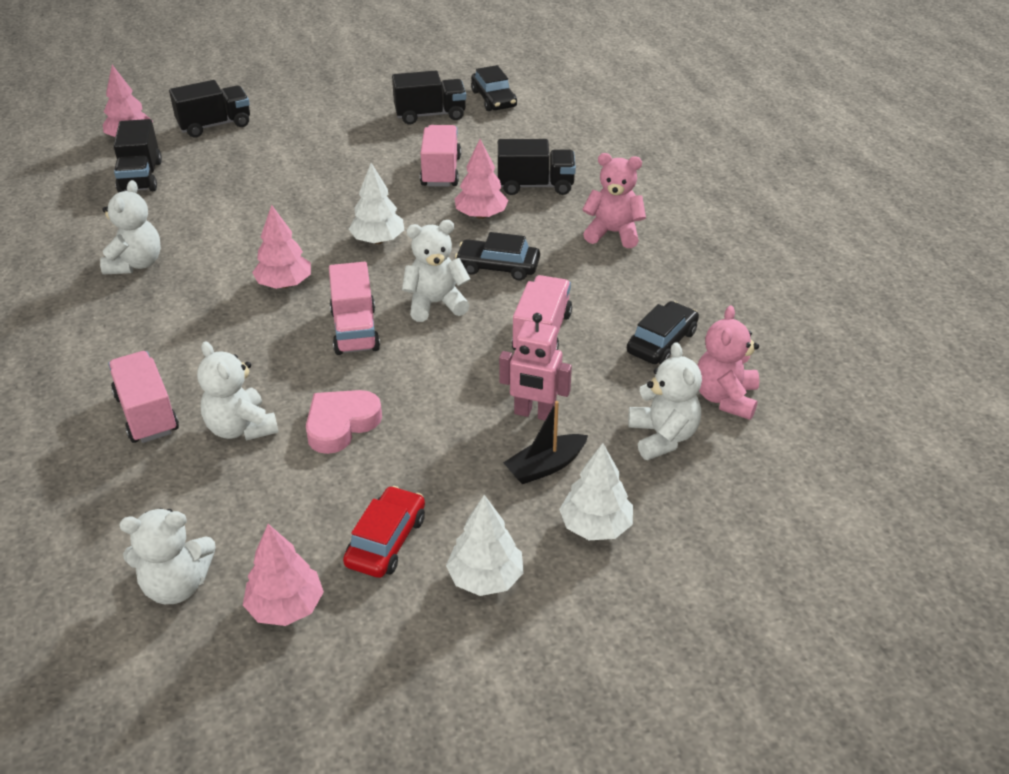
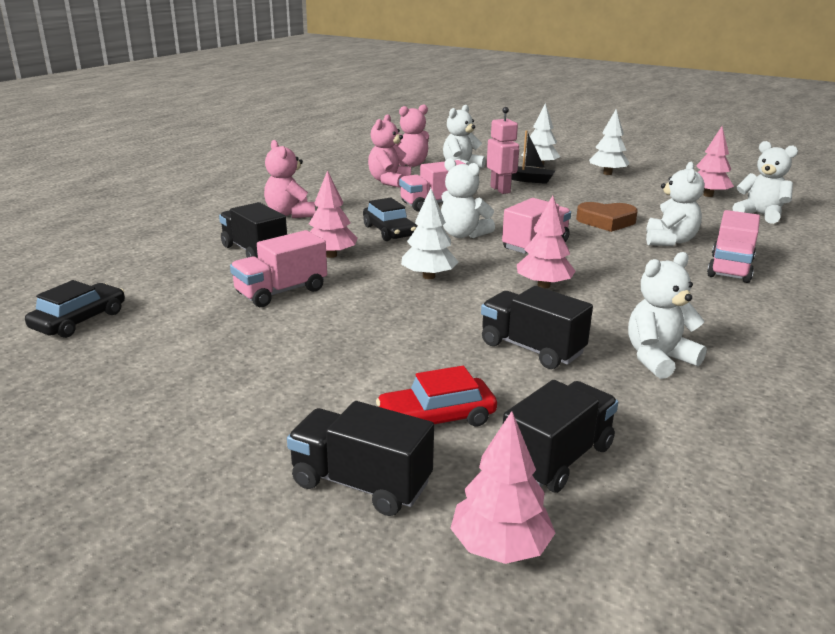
camera: 130 degrees left, 15 degrees down
(341, 424) = (606, 221): pink heart -> brown heart
(386, 541) = (637, 191): red car -> red car (436, 418)
(430, 115) = (158, 340): black truck -> black truck (531, 349)
(662, 342) = (389, 181): black car -> pink teddy bear

